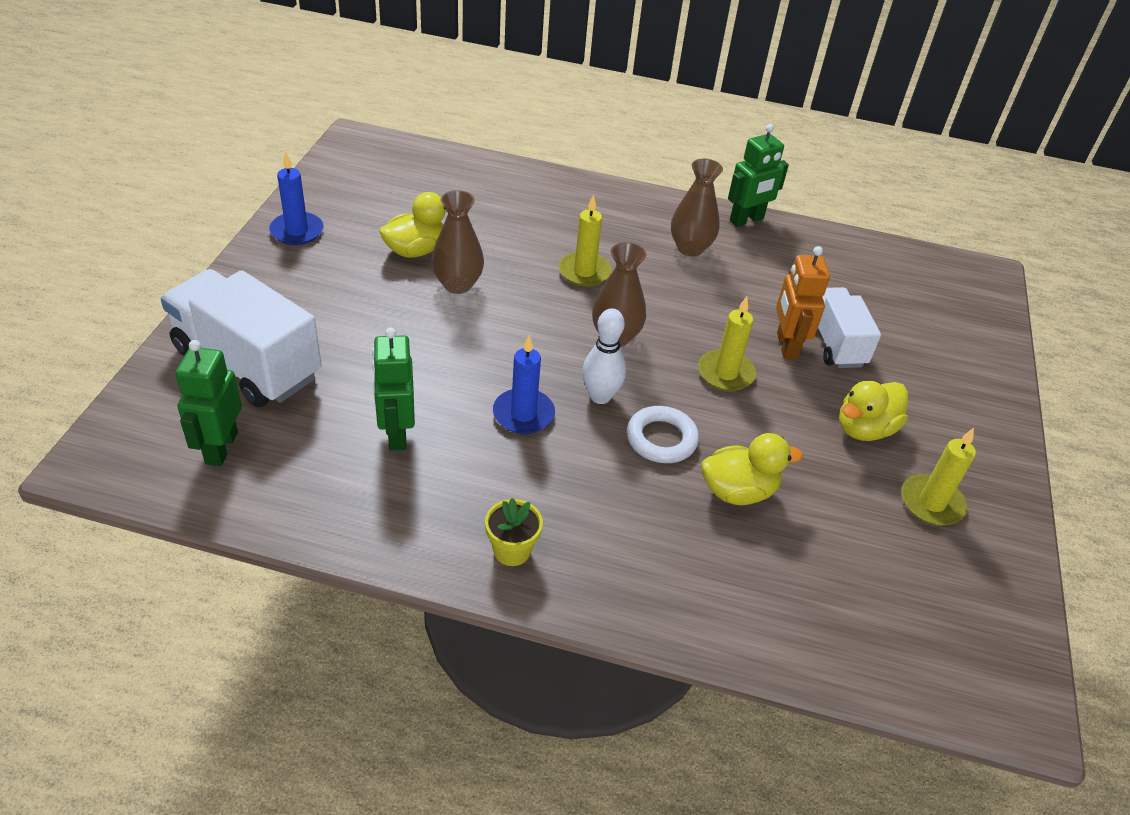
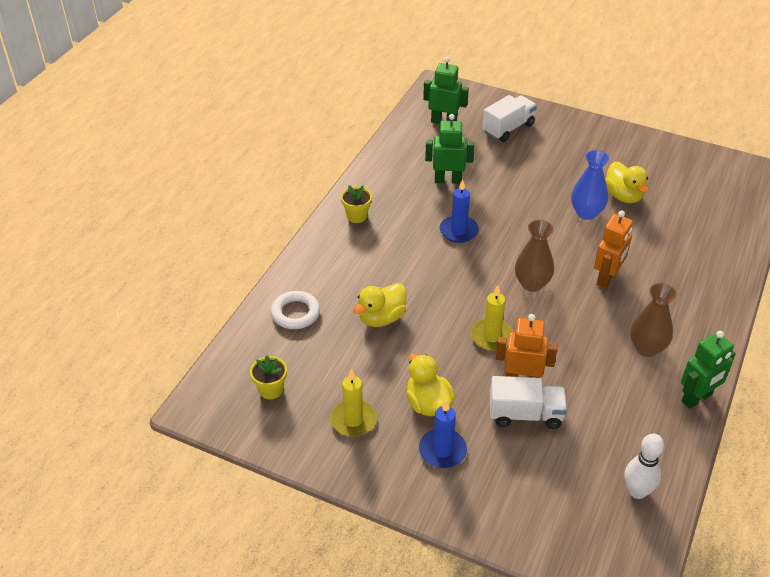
camera: 105 degrees right, 0 degrees up
(247, 363) = (508, 128): white truck -> white truck, size x0.62
(297, 231) = (638, 145): blue candle -> blue candle (442, 450)
(457, 284) = (586, 213): brown vase -> blue vase
(584, 272) = (607, 278): yellow candle -> orange robot
(600, 396) = (472, 267): white bowling pin -> white bowling pin (637, 491)
(661, 439) = (430, 290): white ring -> white ring (295, 313)
(738, 491) = (381, 318): yellow duck -> yellow duck turned 45 degrees clockwise
(746, 220) = (697, 398): green robot -> green robot turned 105 degrees counterclockwise
(934, 611) = (271, 389): none -> yellow flower pot

